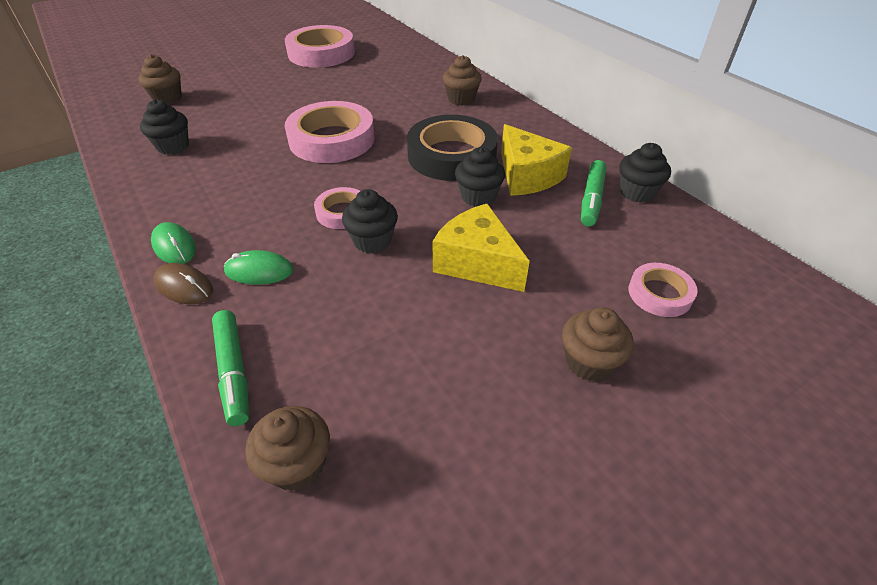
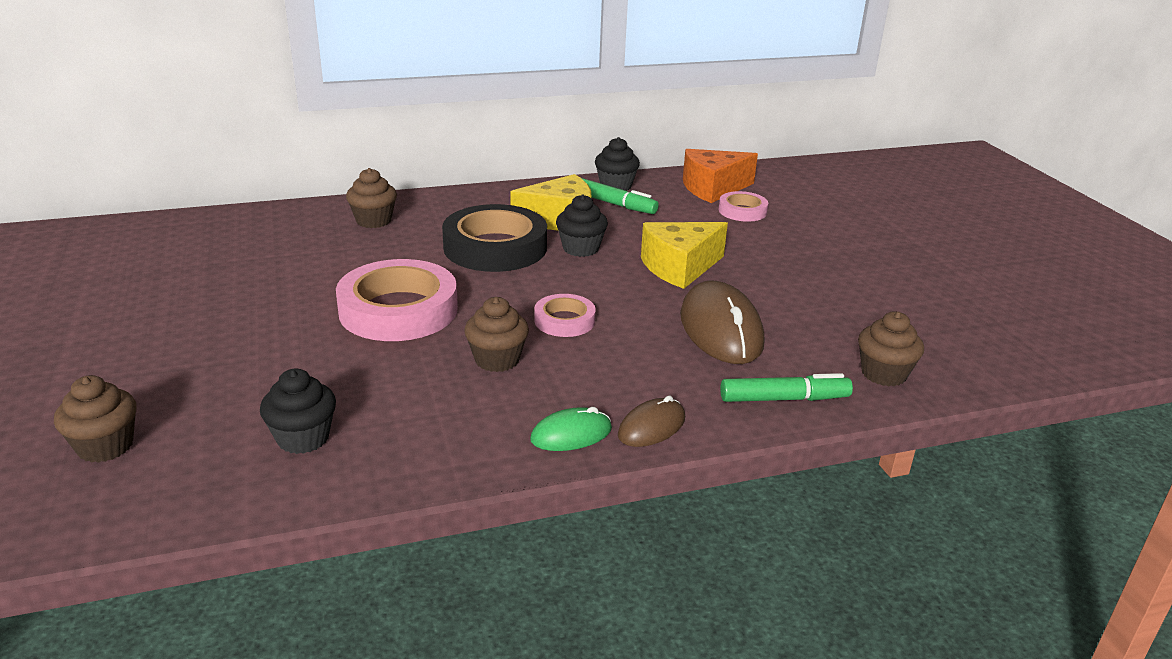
camera: 75 degrees left, 15 degrees down
(259, 271) = (644, 378): green mouse -> none
(321, 53) = (106, 290): pink tape -> none
(358, 309) = (720, 329): none -> brown mouse
(372, 241) = (624, 310): black cupcake -> none
(589, 362) = (803, 250): brown cupcake -> brown cupcake (497, 360)
(703, 261) = (713, 188): none -> orange cheese

